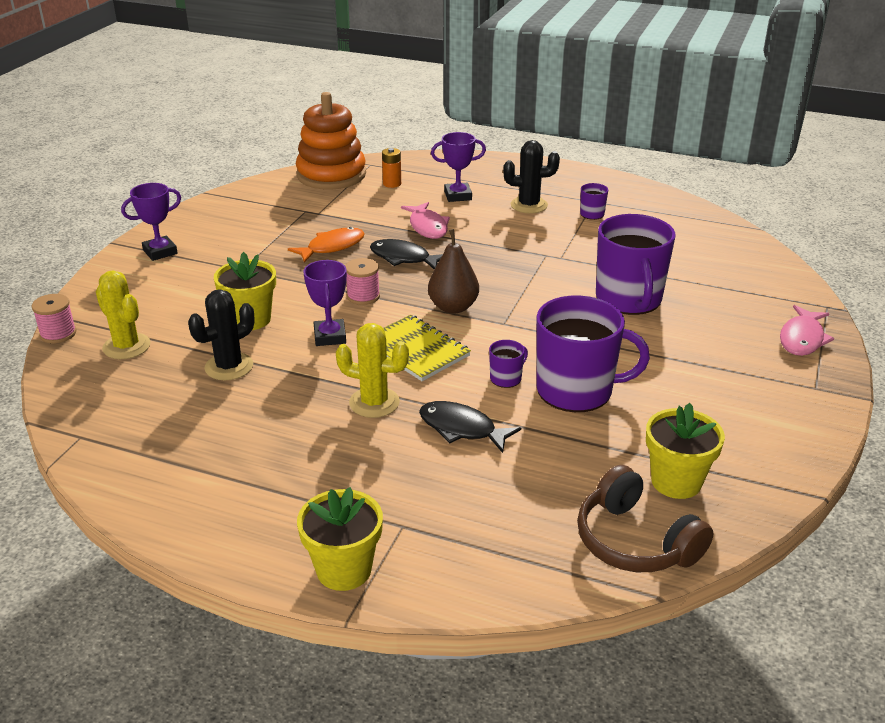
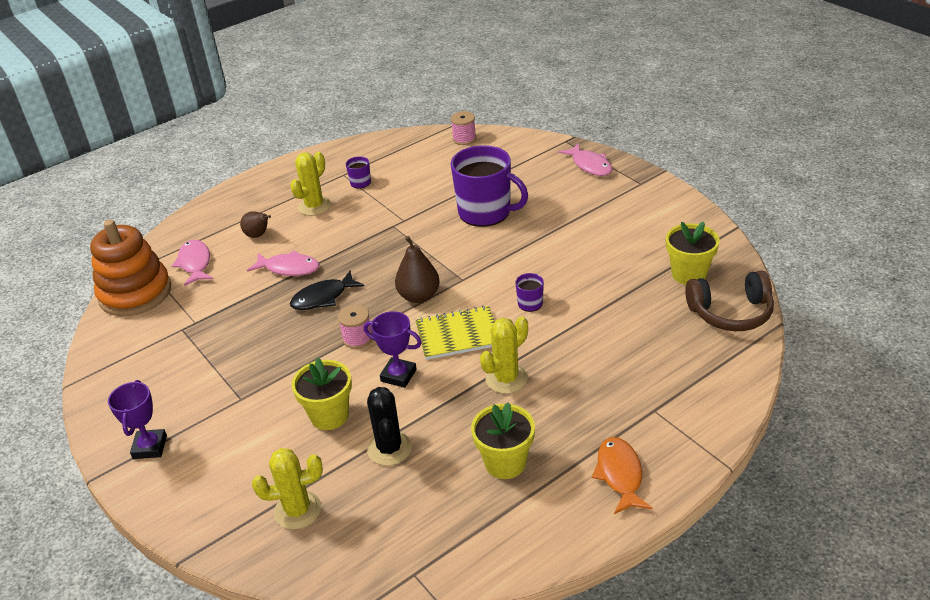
camera: 55 degrees left, 5 degrees up
(58, 334) = (228, 558): pink spool -> pink spool (464, 139)
(332, 247) = (263, 332): orange fish -> orange fish (620, 474)
(344, 570) = (681, 454): yellow flower pot -> yellow flower pot (505, 463)
(392, 183) = (195, 263): orange battery -> pink fish
(458, 196) = (258, 235): purple trophy -> brown pear
(461, 429) = (570, 345): black fish -> none
(529, 205) = (314, 206): black cactus -> yellow cactus
(576, 390) = (569, 277): purple mug -> none

